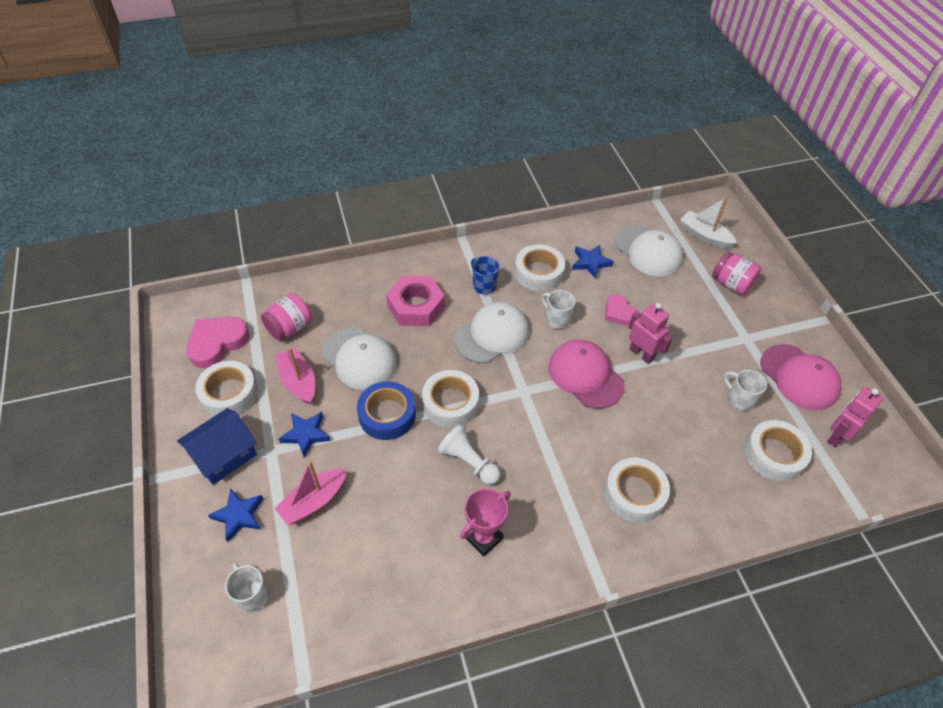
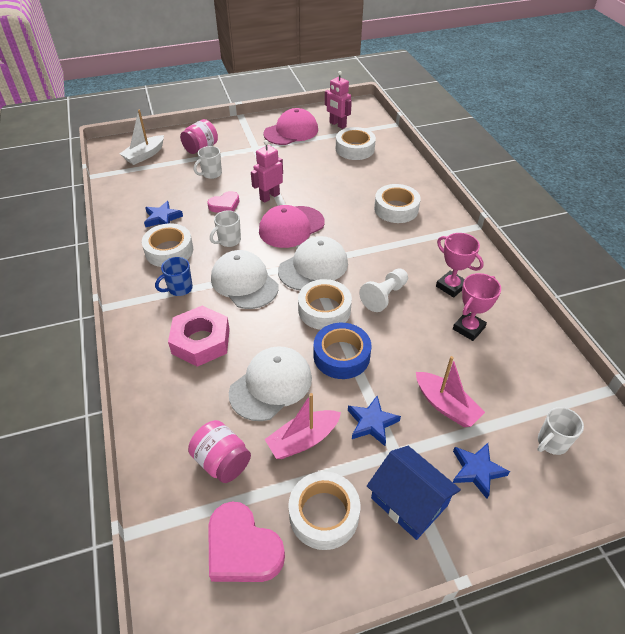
camera: 90 degrees left, 5 degrees down
(414, 545) = (468, 328): none -> pink trophy
(648, 251) = (156, 185): white cap -> white cap (313, 267)
(739, 399) = (311, 157): white mug -> white mug (211, 174)

